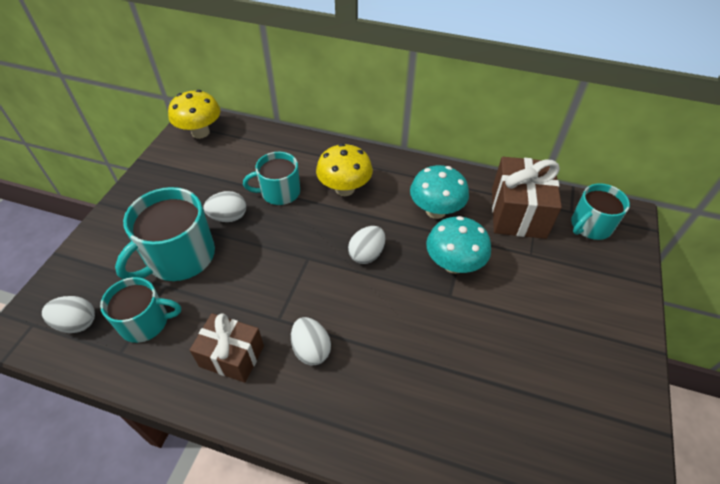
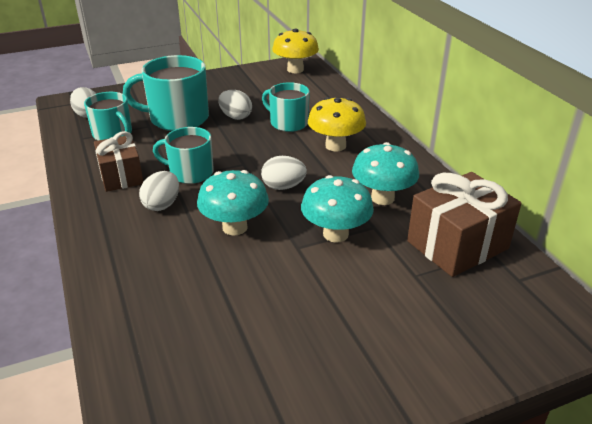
camera: 50 degrees right, 15 degrees down
(391, 318) = (235, 227): none -> turquoise mushroom
(590, 226) = (520, 301): turquoise mug -> turquoise mug (190, 172)

